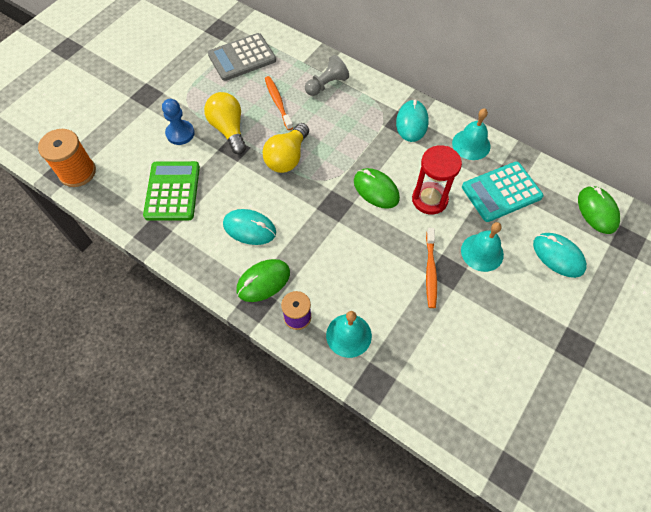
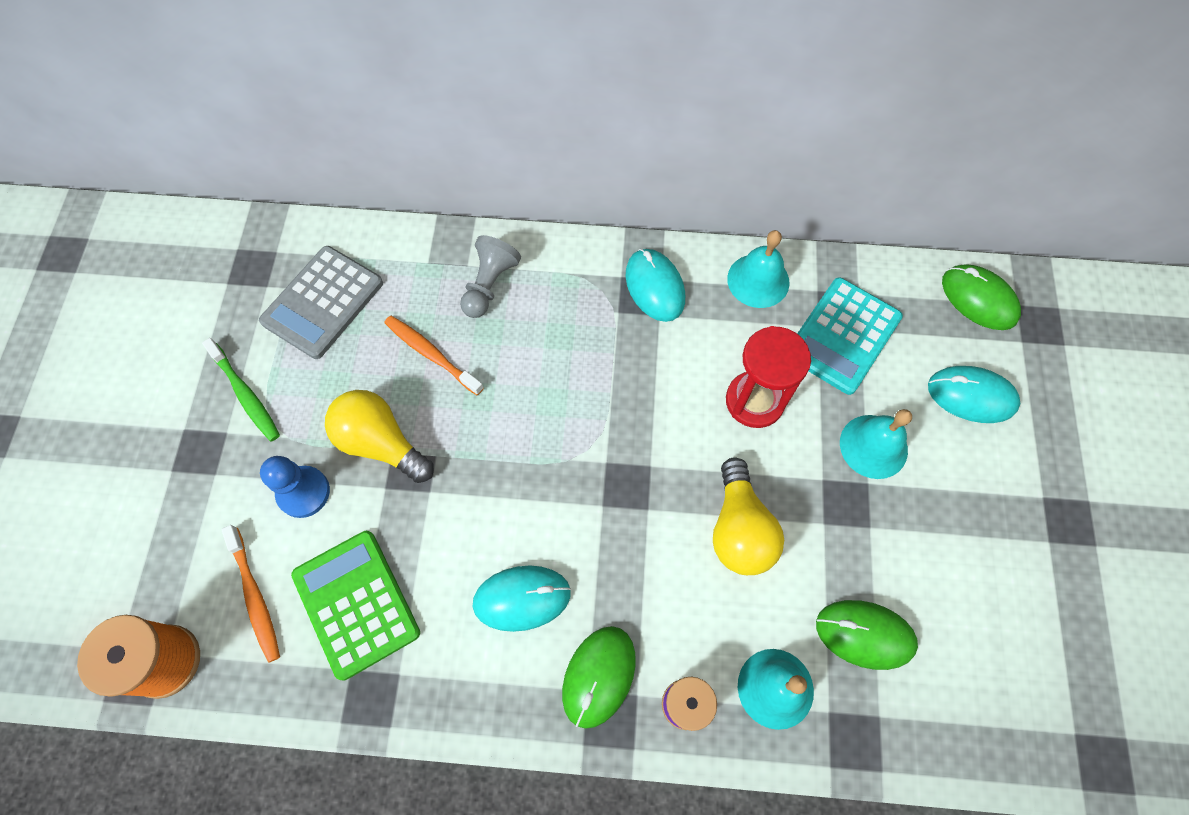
camera: 30 degrees left, 5 degrees up
(182, 81) = (245, 394): none -> green toothbrush
(287, 157) = (505, 443): yellow light bulb -> yellow light bulb (739, 529)
(376, 190) = (670, 426): green mouse -> green mouse (864, 634)
(430, 271) = (824, 516): orange toothbrush -> orange toothbrush (255, 597)

